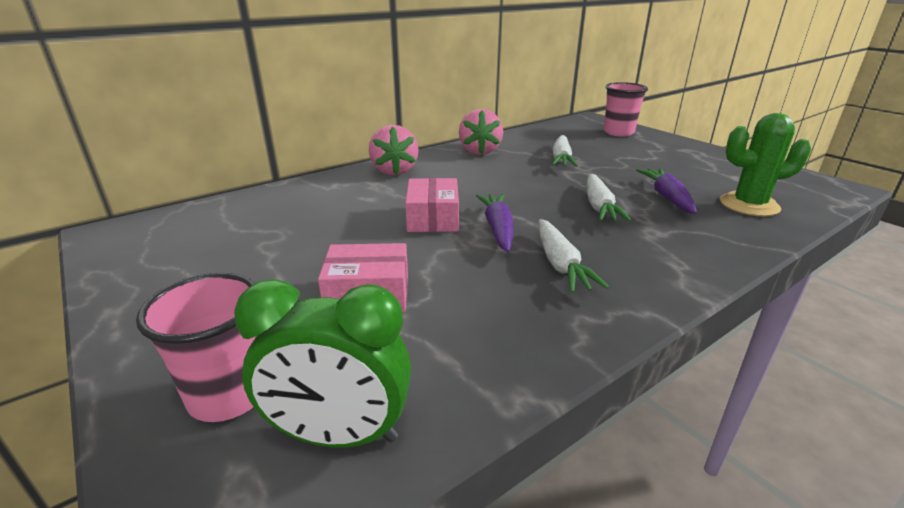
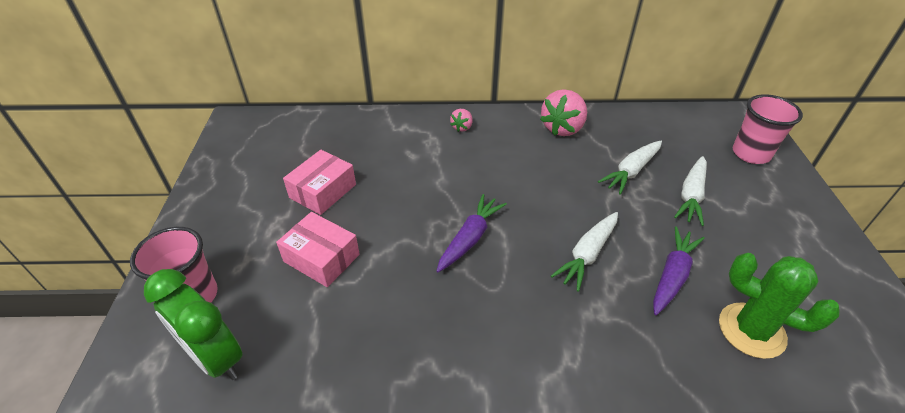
camera: 35 degrees right, 15 degrees up
(394, 171) = (462, 127): pink strawberry -> pink strawberry, size x0.51
(433, 218) = (434, 201): pink box -> pink box (323, 191)
(560, 264) = (474, 302): white carrot -> white carrot (691, 195)

